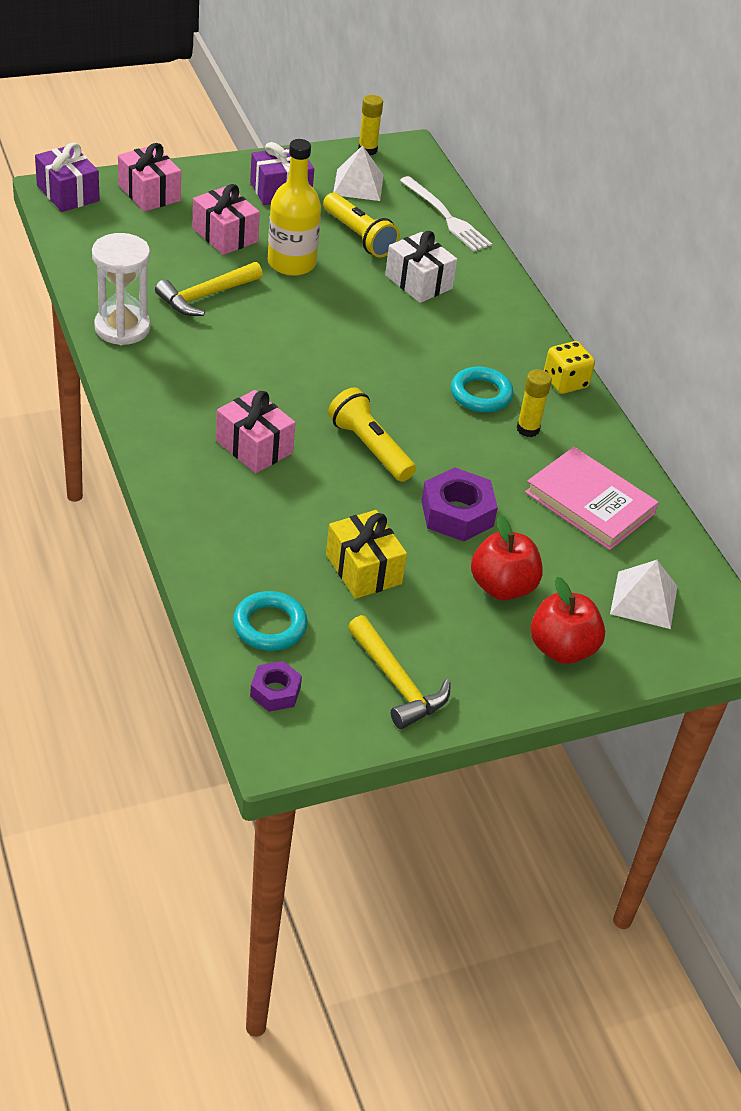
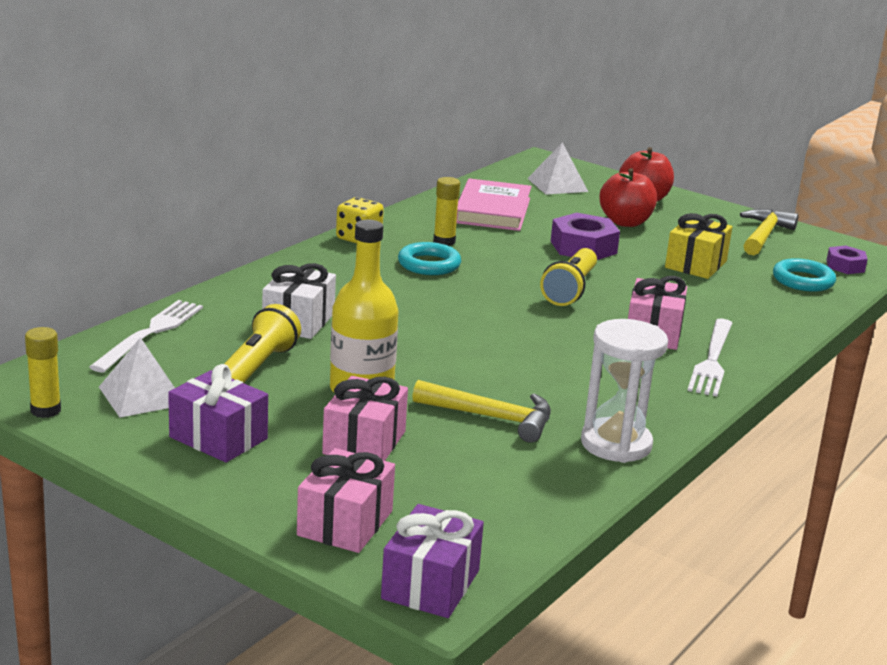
camera: 120 degrees left, 20 degrees down
(183, 449) = (712, 360): none -> white fork

